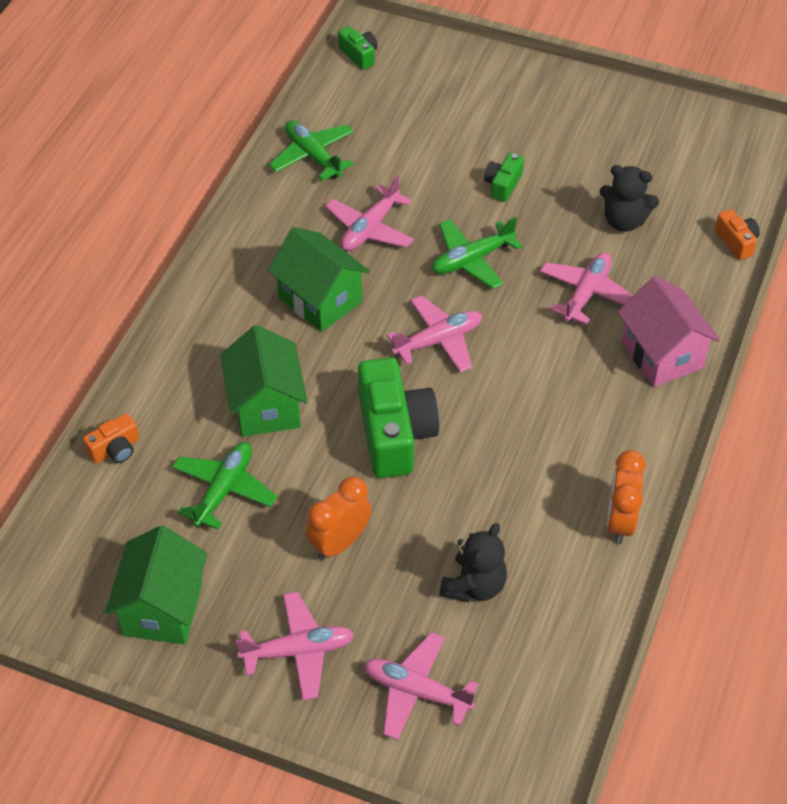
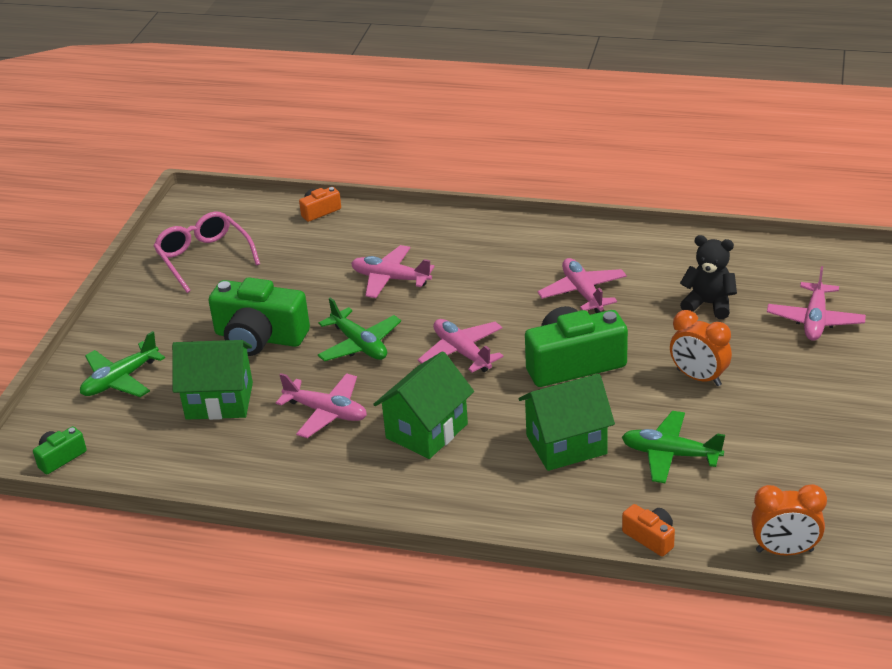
camera: 95 degrees left, 15 degrees down
(162, 608) = (810, 469): green house -> green house (219, 401)
(298, 651) = (811, 384): pink plane -> pink plane (582, 292)
(313, 156) = (223, 468): green plane -> green plane (120, 380)
(503, 184) = (259, 337): green camera -> green camera, size x2.08
(620, 521) = (621, 244): orange clock -> orange clock (784, 551)
(624, 221) = (301, 267): black teddy bear -> none
(656, 145) = (204, 258): none -> pink glasses
(662, 354) = (450, 237): pink house -> none

